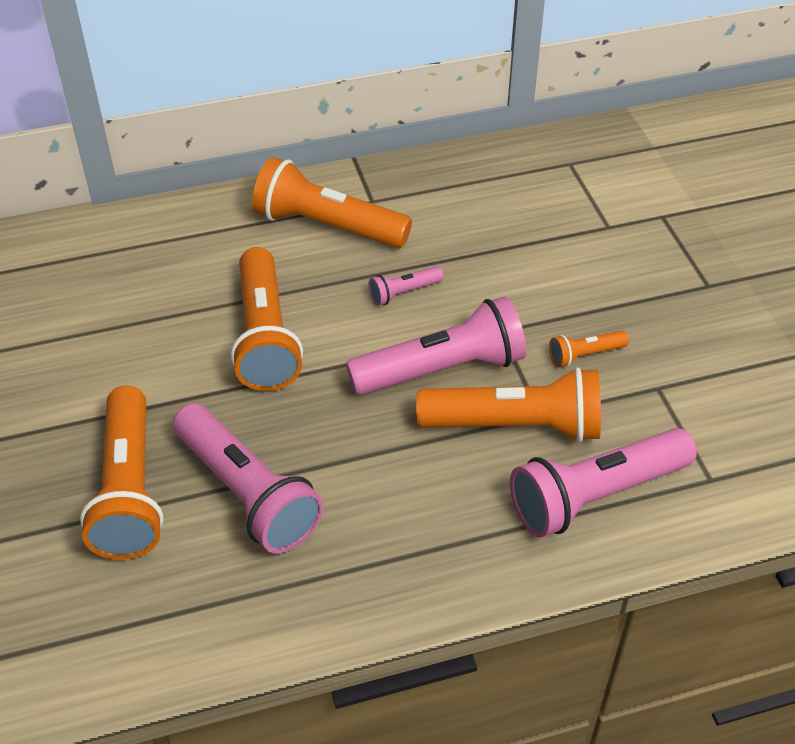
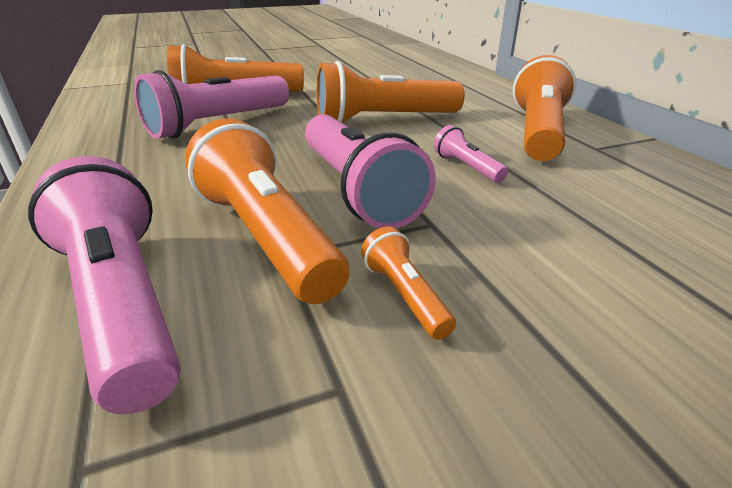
camera: 85 degrees right, 15 degrees down
(516, 426) = (267, 236): orange flashlight -> orange flashlight turned 150 degrees clockwise

